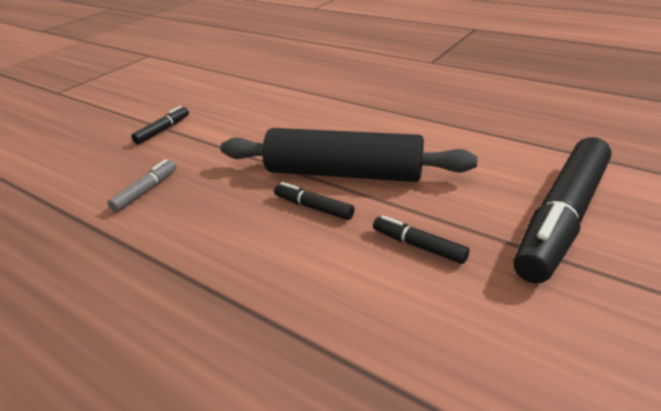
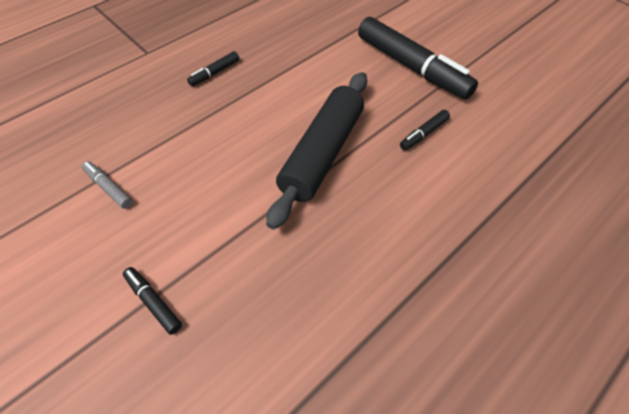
camera: 80 degrees left, 20 degrees up
(146, 191) = (291, 313): grey marker -> grey marker (109, 188)
(313, 207) = (364, 180): black marker -> black marker (214, 73)

